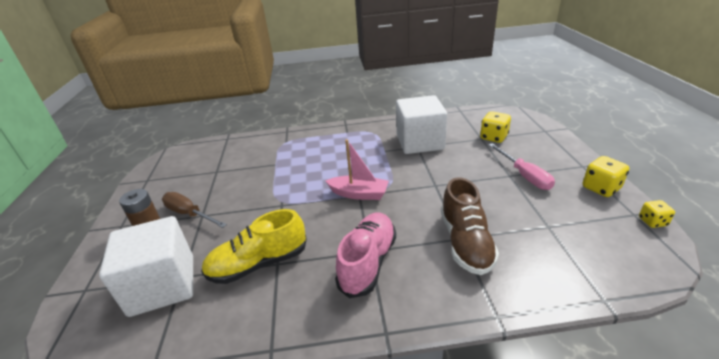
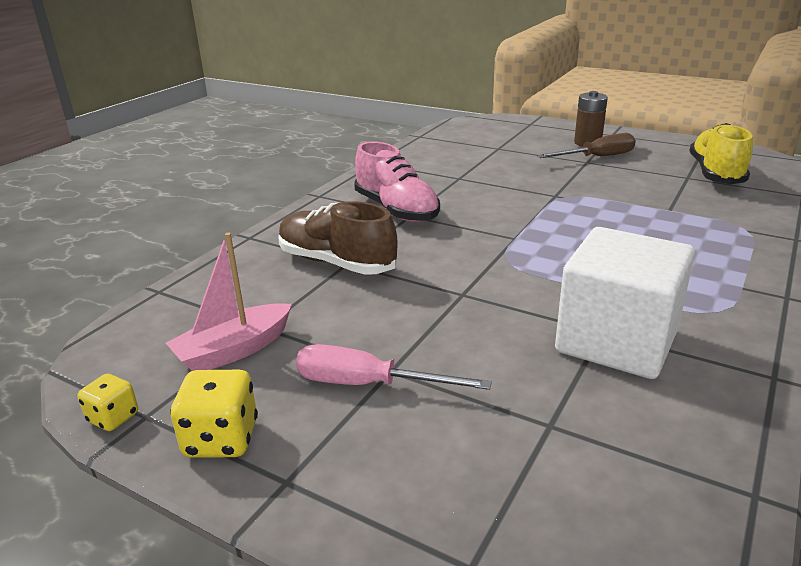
camera: 125 degrees right, 5 degrees down
(163, 285) = (497, 142): white cube -> none
(258, 264) = (470, 172): yellow shoe -> yellow shoe (715, 174)
(359, 194) = (517, 238): pink boat -> pink boat (234, 350)
(493, 137) = (536, 445): yellow dice -> none

